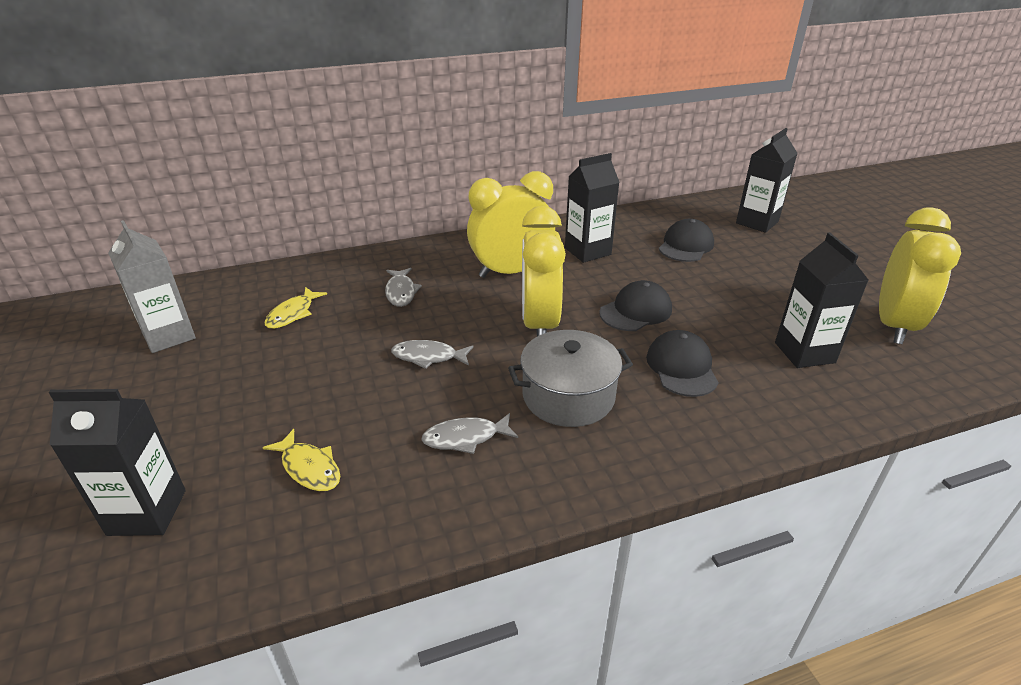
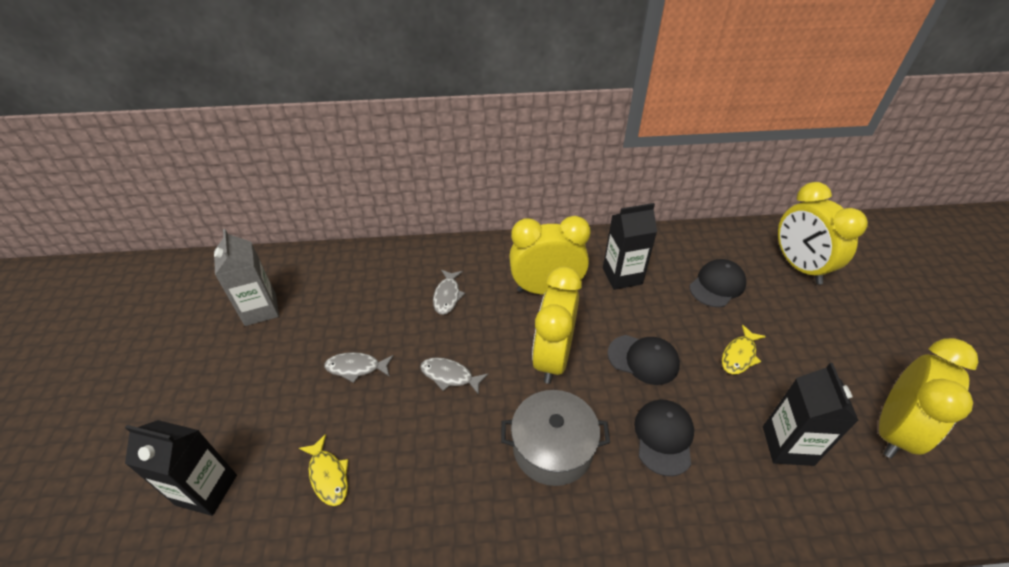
camera: 15 degrees right, 10 degrees up
(293, 314) = (356, 304): yellow fish -> yellow fish (739, 355)
(465, 438) = (455, 474): grey fish -> grey fish (356, 368)
(636, 311) = (643, 359): black cap -> black cap turned 45 degrees clockwise
(757, 222) = (798, 266): black carton -> yellow clock

